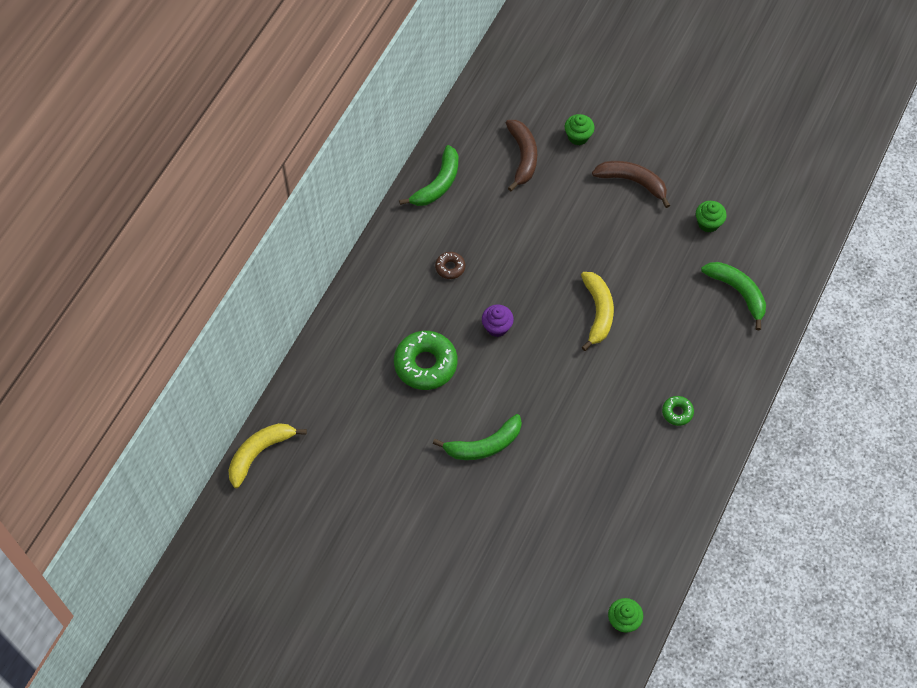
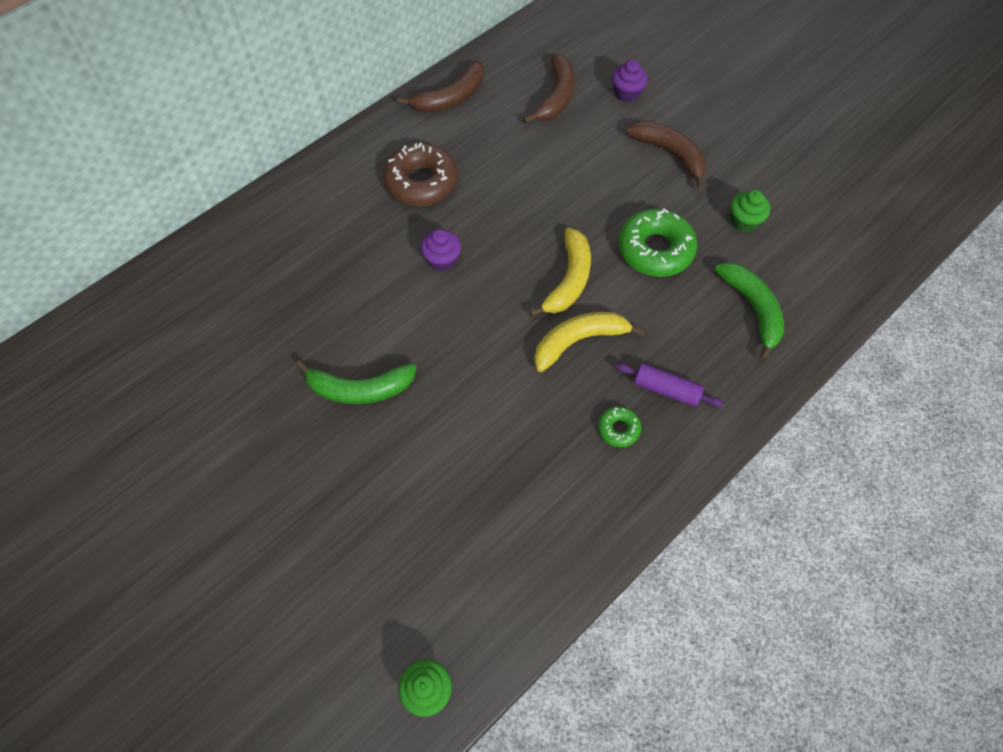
camera: 20 degrees right, 0 degrees up
(259, 453) = (102, 313): yellow banana -> yellow banana (578, 341)
(425, 364) = (340, 275): green donut -> green donut (655, 250)
(438, 184) = (451, 97): green banana -> brown banana
(450, 267) = (421, 182): brown donut -> brown donut, size x2.04
(578, 137) = (626, 93): green cupcake -> purple cupcake
(699, 373) = (666, 390): none -> purple rolling pin

